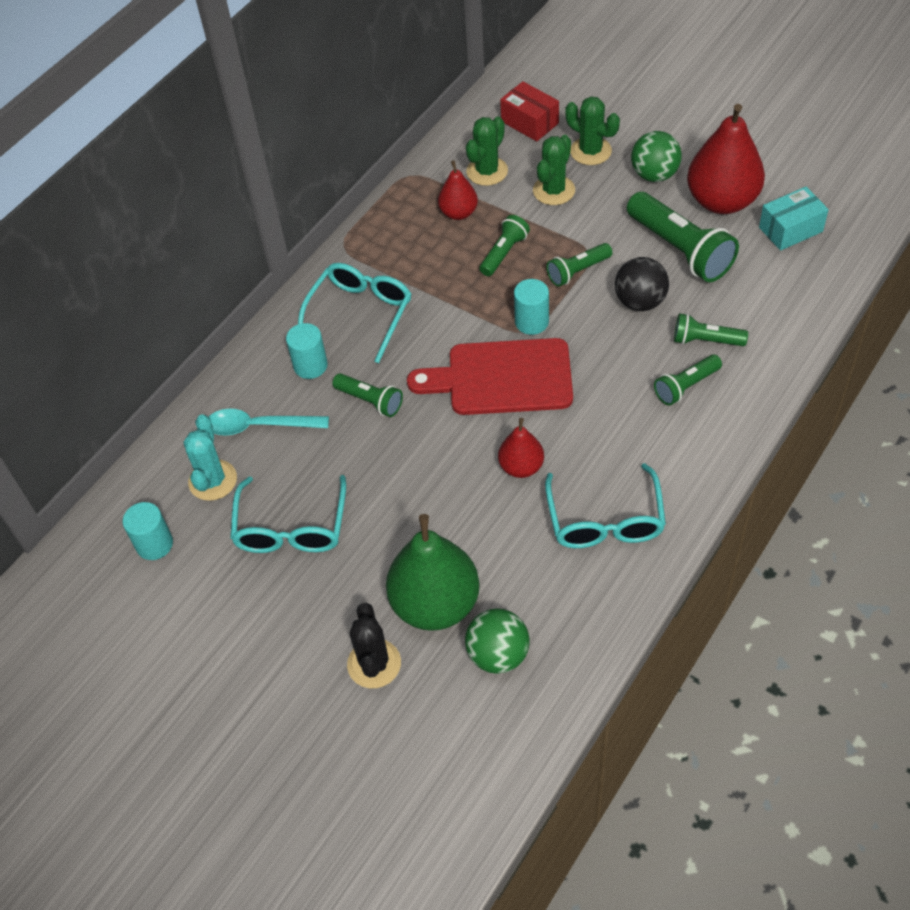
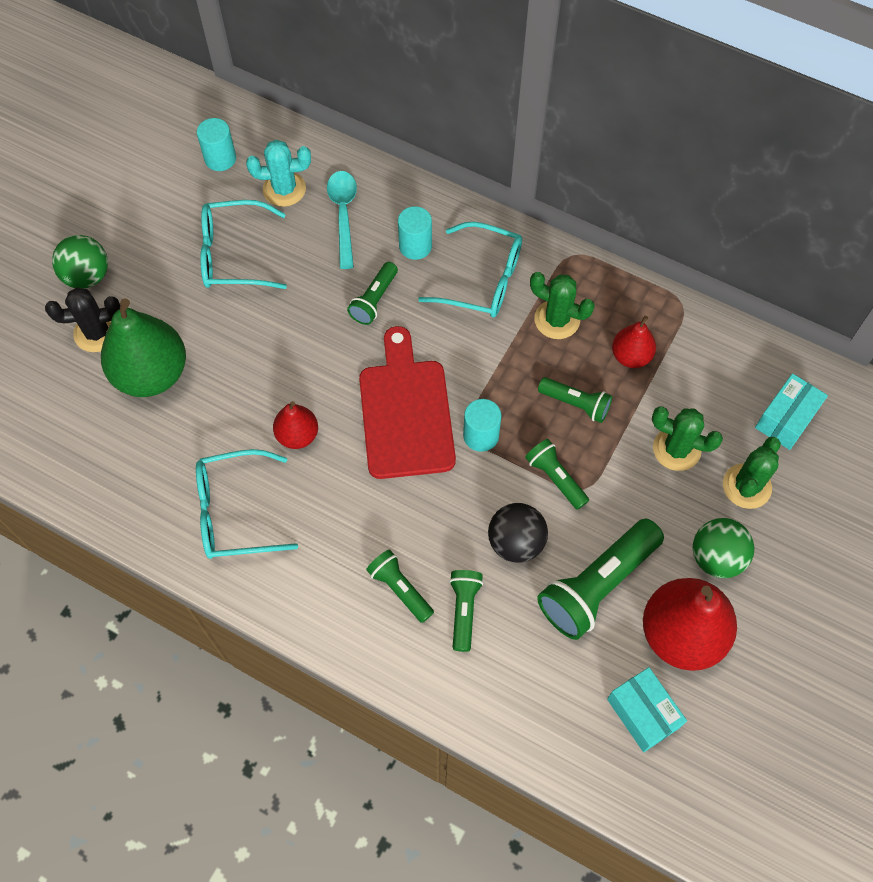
camera: 80 degrees right, 10 degrees up
(487, 171) = (698, 379): green cactus -> green cactus (557, 320)
(498, 654) = (98, 427): green ball -> green ball (87, 276)
(530, 122) = (786, 419): red box -> turquoise box

